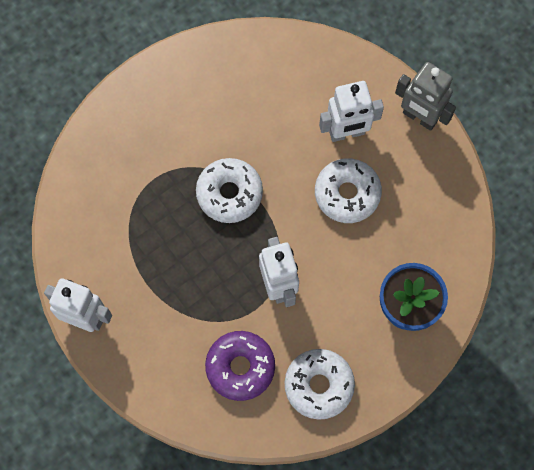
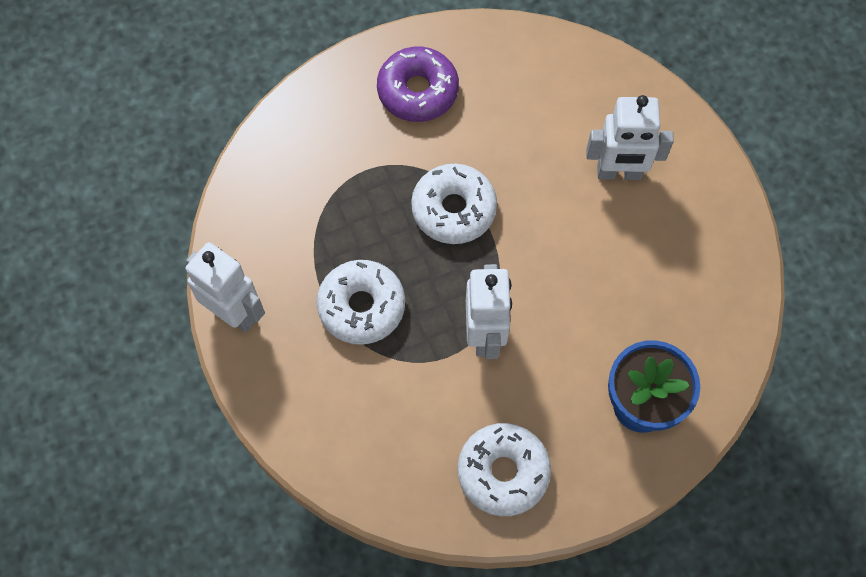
camera: 15 degrees right, 5 degrees down
(240, 367) = (409, 423): purple donut -> purple donut (418, 91)
(347, 194) = (600, 245): white donut -> white donut (361, 306)
(419, 117) = (715, 176): grey robot -> none

